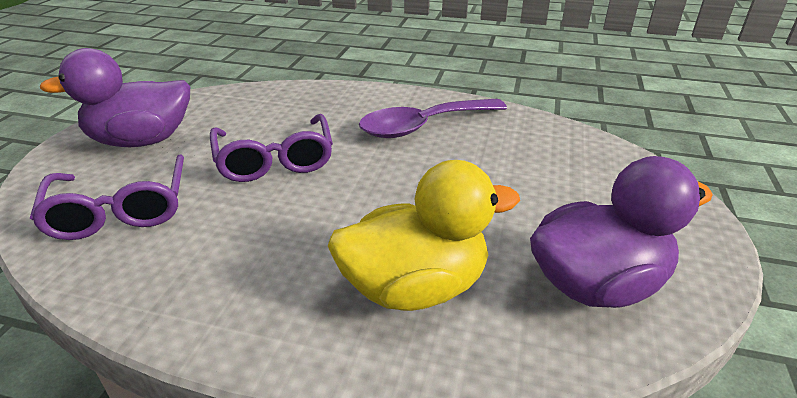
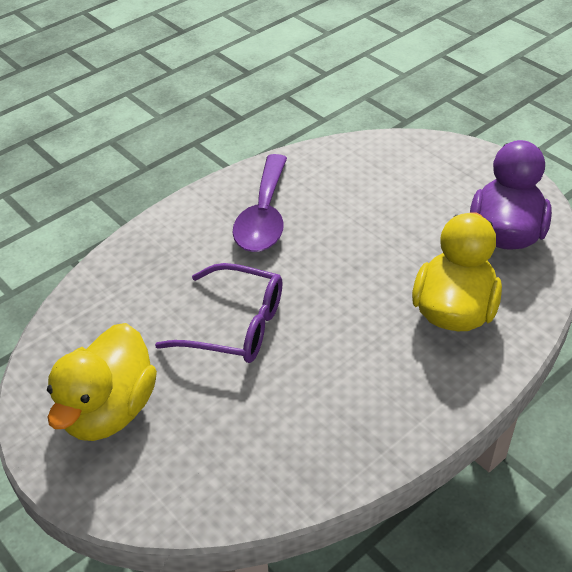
camera: 55 degrees left, 10 degrees up
(120, 210) = (232, 448): purple glasses -> none
(142, 141) = (109, 410): purple duck -> yellow duck

